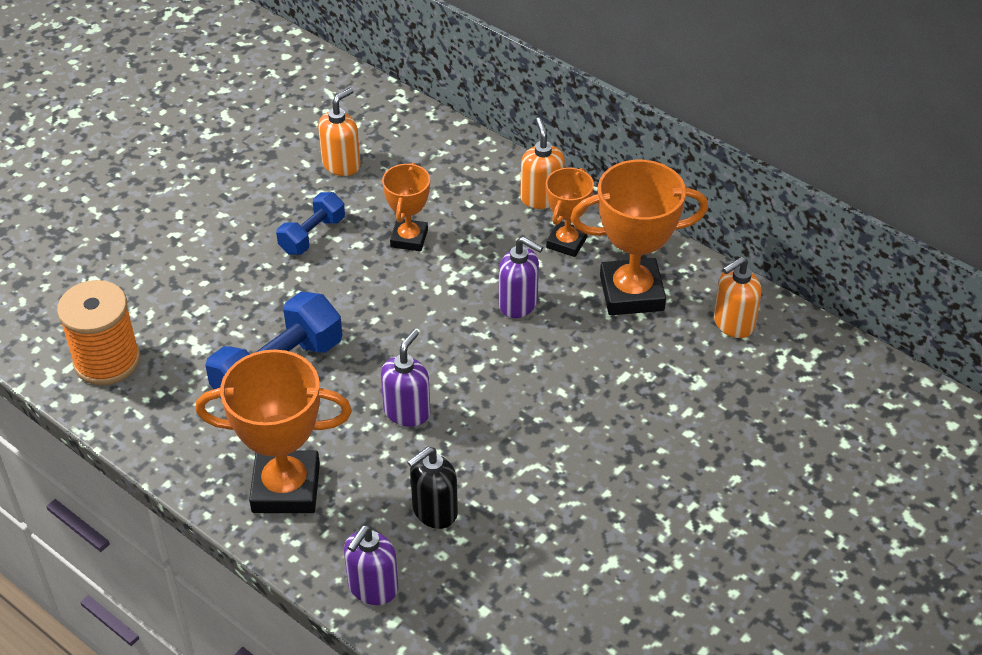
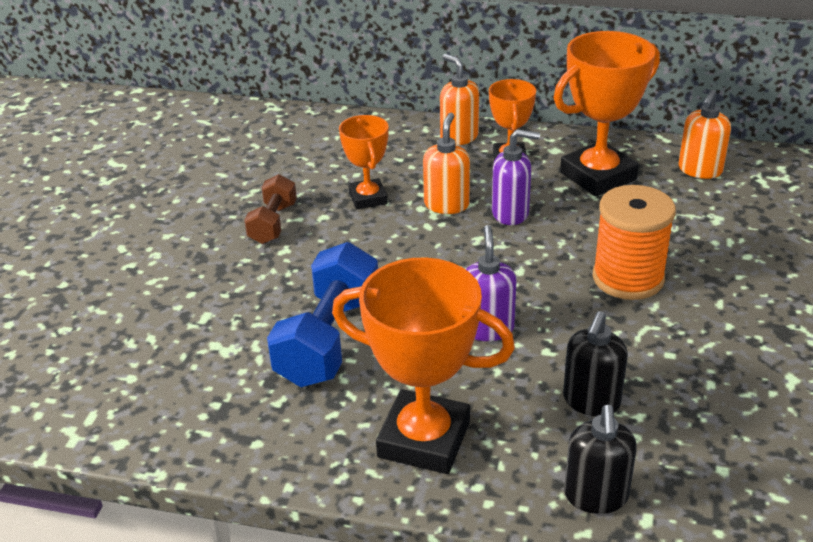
camera: 25 degrees left, 10 degrees down
(107, 361) = (132, 396): orange spool -> orange spool (628, 278)
(286, 488) = (424, 439): orange trophy -> orange trophy turned 45 degrees clockwise
(312, 235) = (273, 223): blue dumbbell -> brown dumbbell
(341, 164) = (258, 165): orange soap dispenser -> orange soap dispenser (446, 204)
(372, 588) = (596, 496): purple soap dispenser -> black soap dispenser

